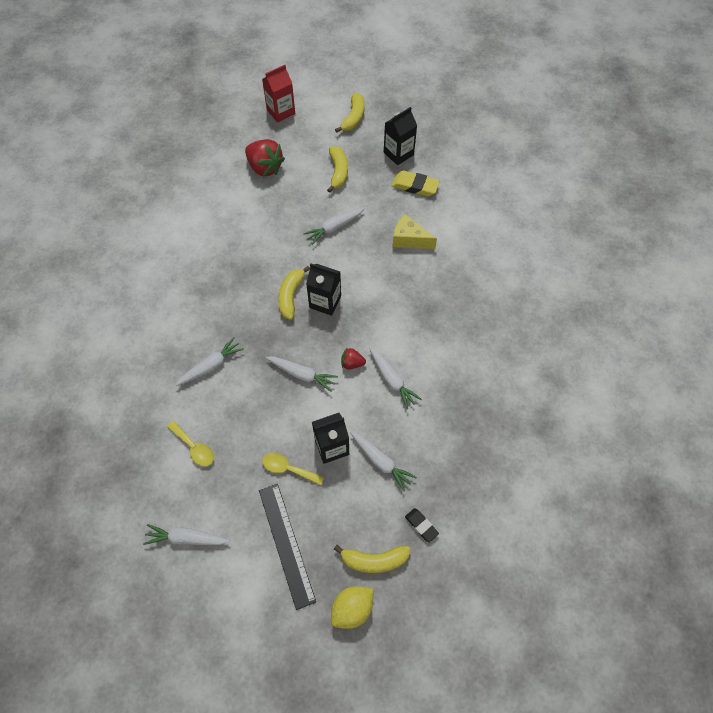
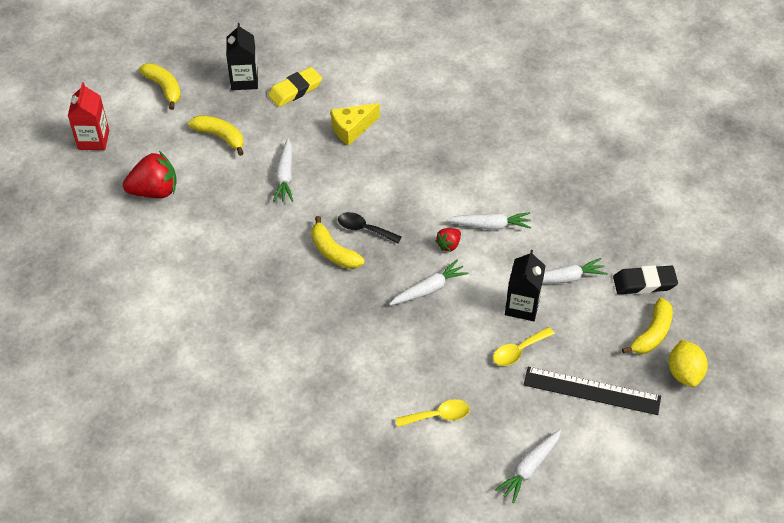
camera: 55 degrees left, 10 degrees down
(211, 366) = (358, 357): white carrot -> none
(325, 302) = (364, 229): black carton -> black spoon
(421, 525) = (644, 283): black eraser -> black eraser, size x1.63

